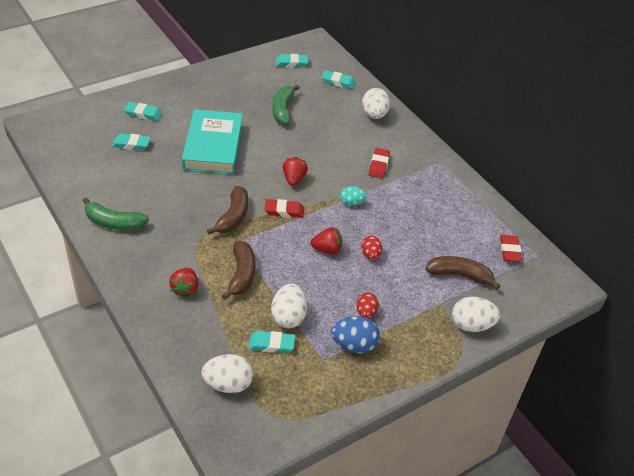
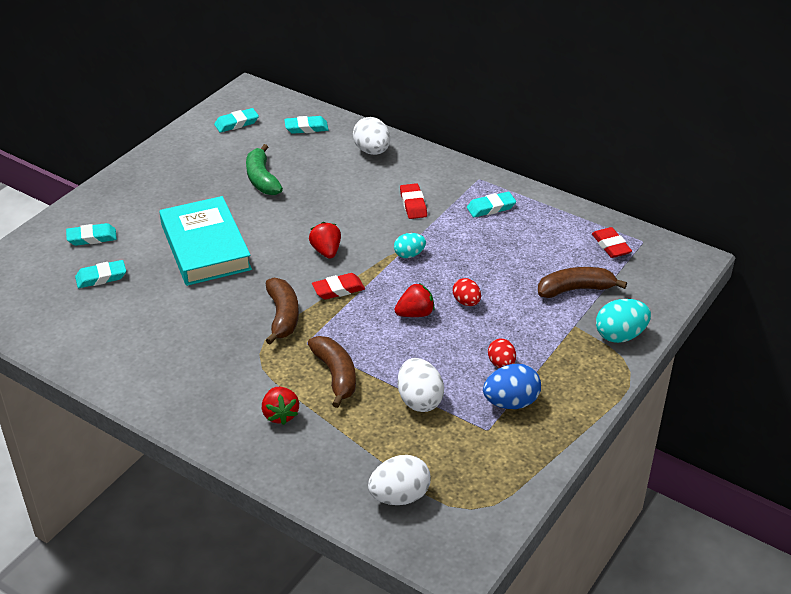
camera: 20 degrees left, 5 degrees down
(114, 223) = (142, 373): green banana -> none
(271, 344) = (420, 436): turquoise eraser -> turquoise eraser (491, 208)
(471, 325) = (620, 335): white egg -> turquoise egg

